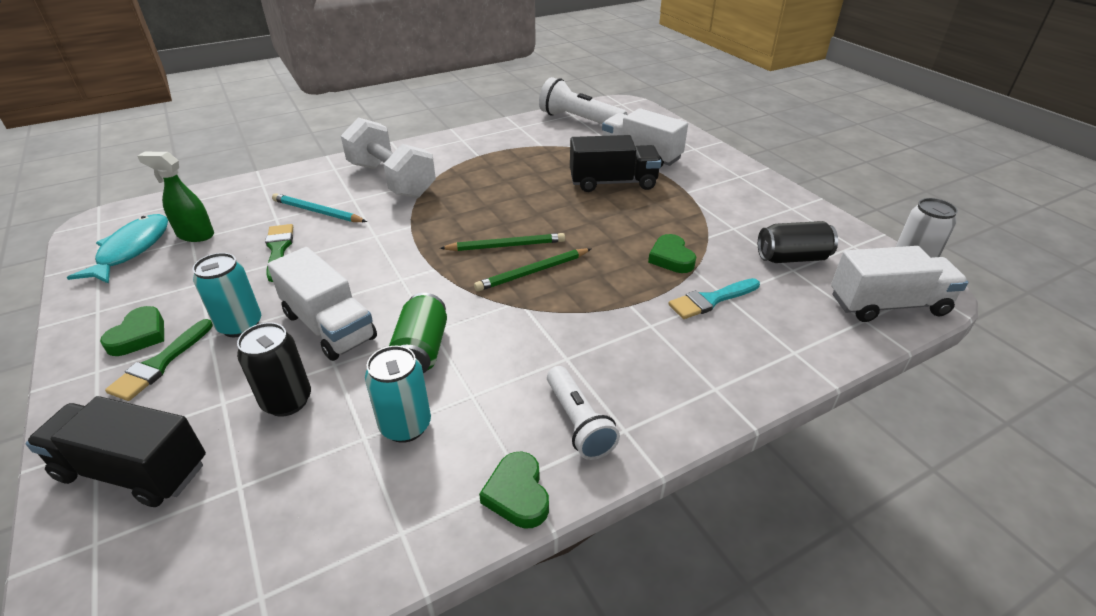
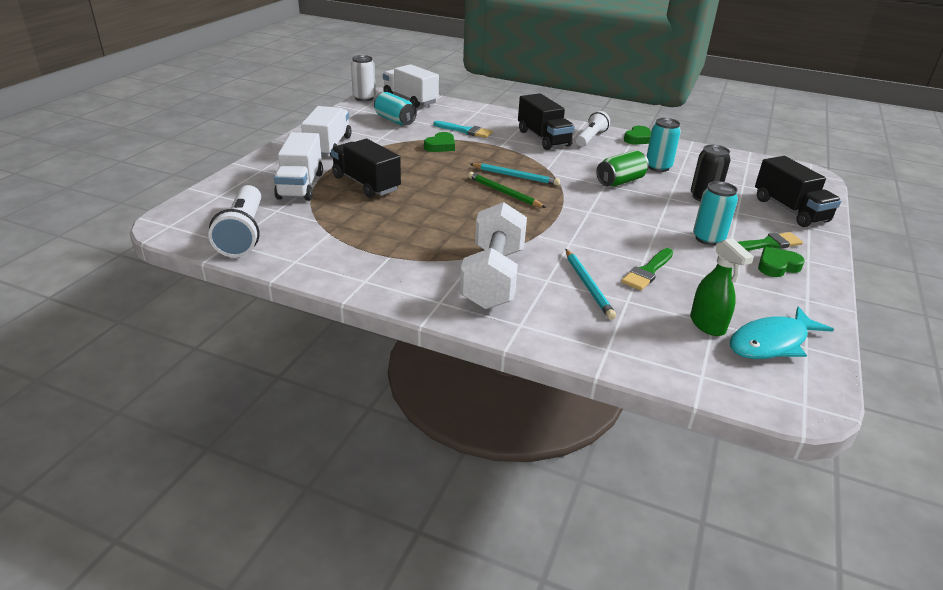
camera: 130 degrees left, 5 degrees down
(329, 326) = (656, 212): white truck -> white truck (328, 146)
(533, 272) = (515, 176): green pencil -> turquoise pencil
(623, 363) = (543, 138): none -> black truck
(792, 258) = (395, 120): black can -> turquoise can

